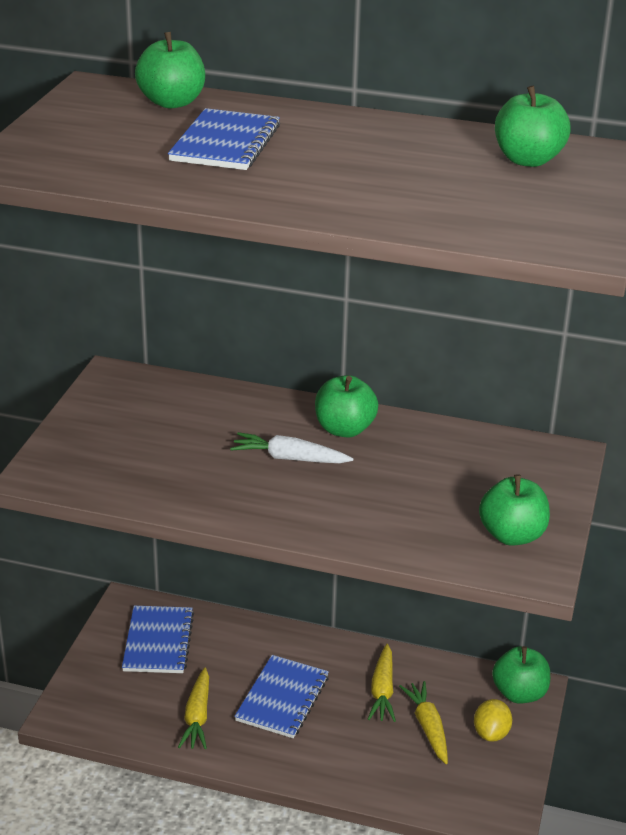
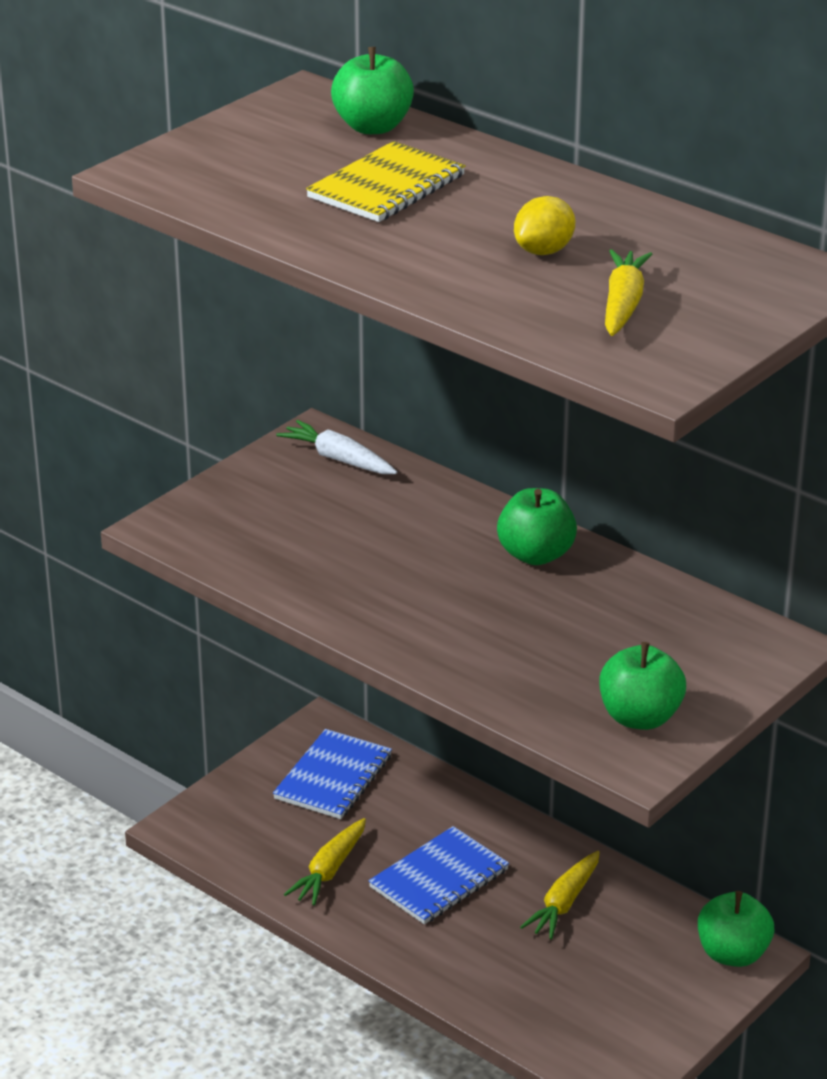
camera: 25 degrees right, 0 degrees up
(225, 143) = (386, 186): blue notebook -> yellow notebook
(290, 458) = (448, 573): white carrot -> white carrot (338, 459)
(428, 727) = (592, 959): yellow carrot -> yellow carrot (623, 304)
(491, 733) = (666, 987): yellow lemon -> yellow lemon (544, 251)
(528, 160) = (709, 266): green apple -> none

